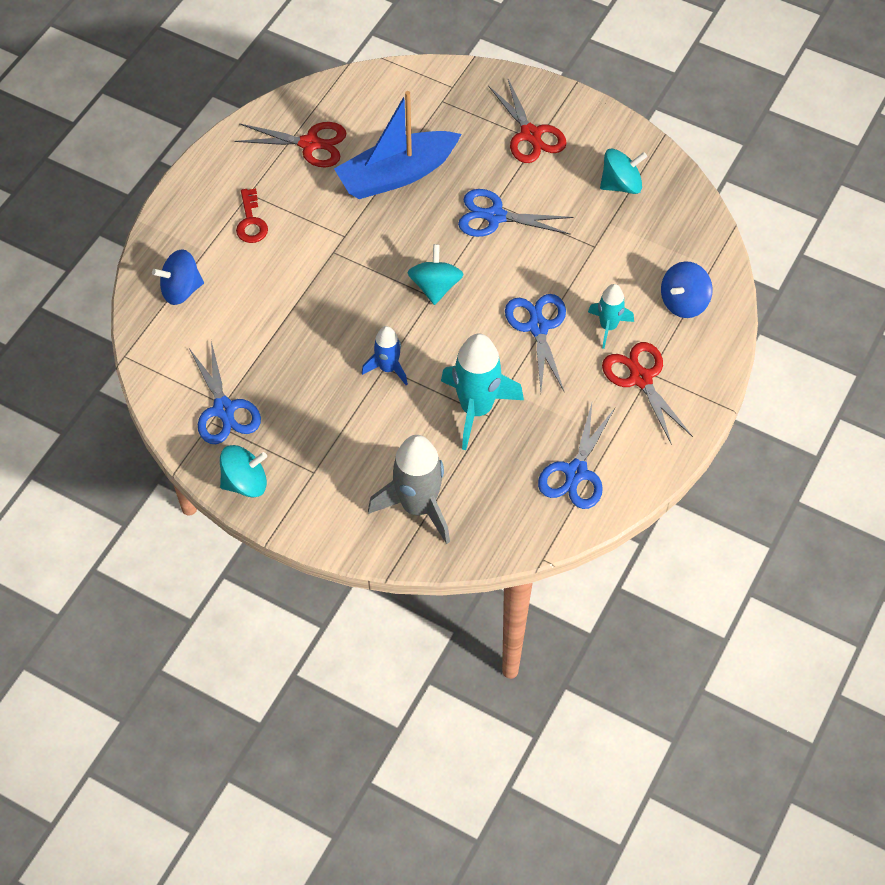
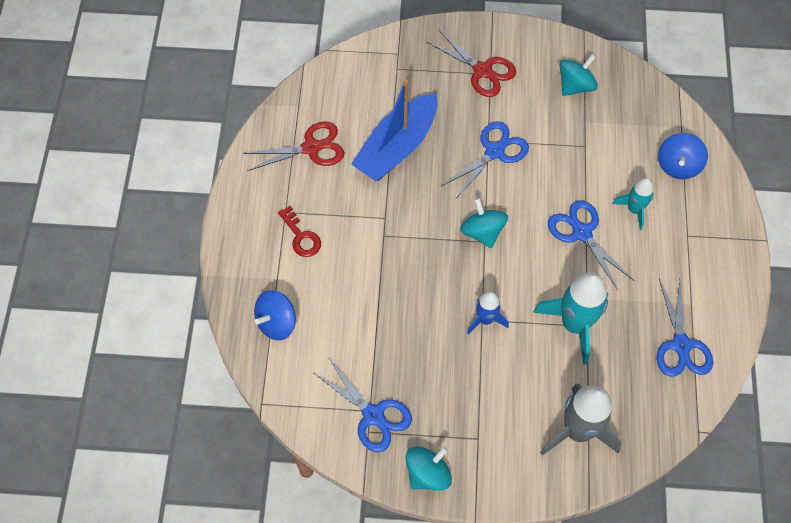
camera: 25 degrees left, 5 degrees up
(495, 216) = (494, 152): blue scissors -> blue scissors turned 150 degrees clockwise
(640, 378) = (683, 243): red scissors -> none

